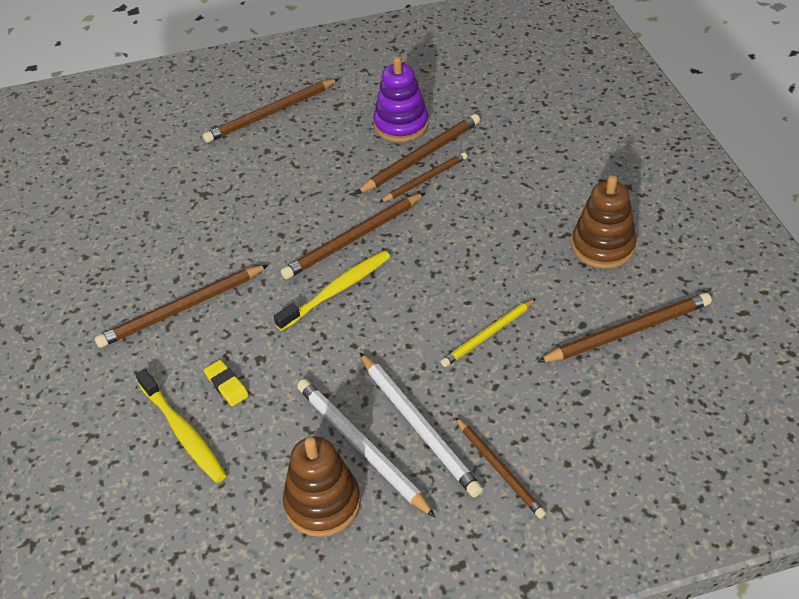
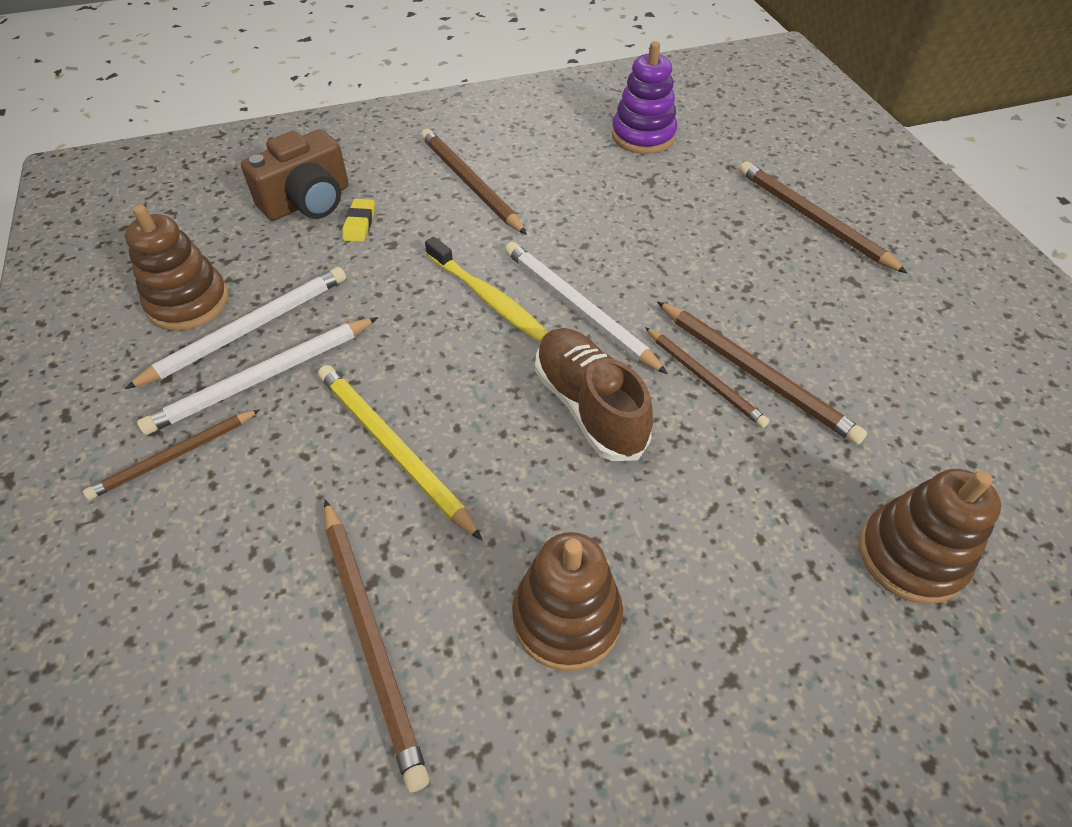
camera: 85 degrees right, 5 degrees up
(183, 432) = (308, 201): yellow toothbrush -> brown camera
(227, 385) = (359, 224): yellow eraser -> yellow eraser turned 45 degrees counterclockwise
(353, 239) = (577, 308): brown pencil -> white pencil
(401, 125) = (825, 349): purple stacking toy -> purple stacking toy (643, 136)
(449, 234) = (589, 406): none -> brown shoe
(488, 335) = (393, 449): yellow pencil -> yellow pencil, size x1.53
(549, 115) = (910, 556): none -> brown stacking toy

